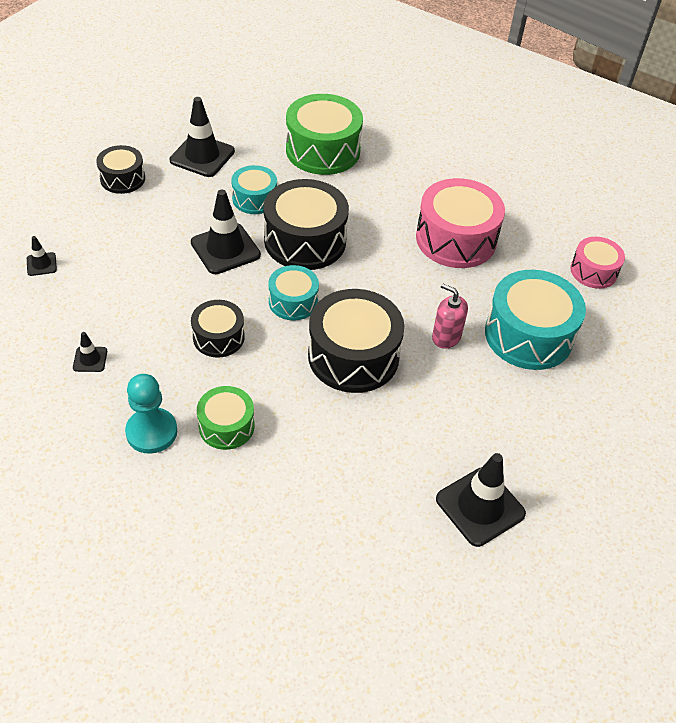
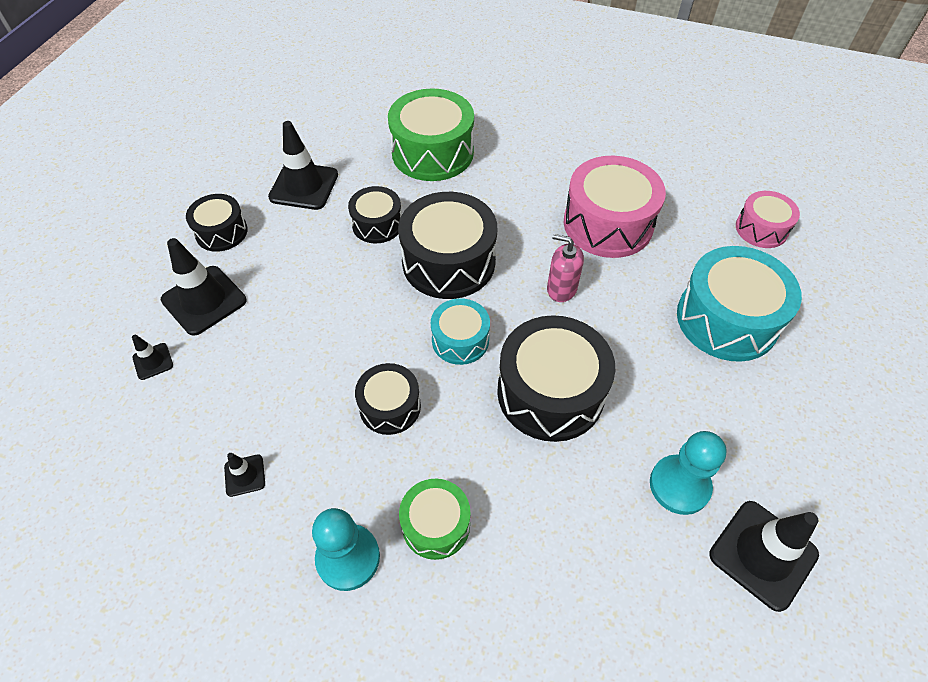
camera: 10 degrees left, 5 degrees up
(225, 249) = (363, 292): black traffic cone -> black traffic cone (204, 300)
(254, 199) = (377, 224): turquoise drum -> black drum
(433, 445) = (679, 485): none -> turquoise pawn
(446, 337) = (642, 343): pink soap dispenser -> pink soap dispenser (561, 289)

